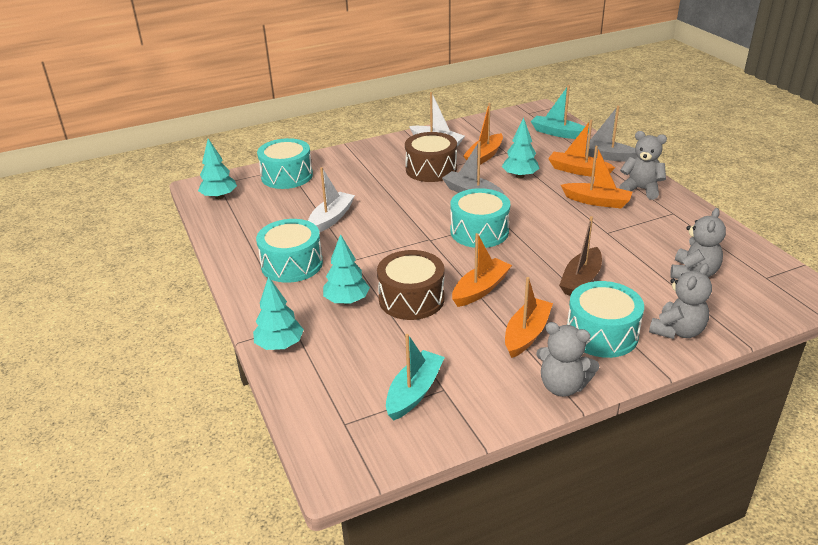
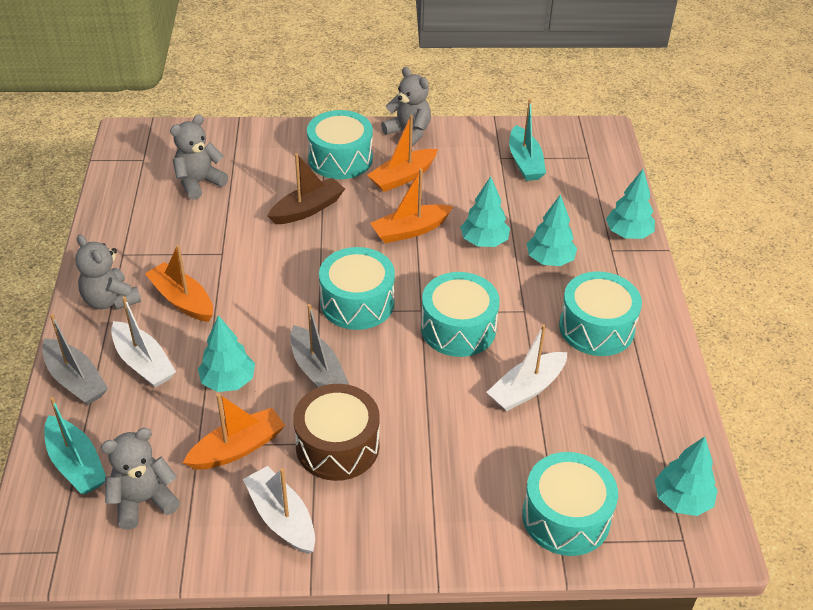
camera: 160 degrees left, 10 degrees up
(396, 236) = (458, 328): none -> turquoise drum
(411, 299) = (484, 242): brown drum -> turquoise tree
(414, 392) = (525, 162): turquoise boat -> turquoise boat turned 60 degrees counterclockwise
(578, 170) = (143, 363): orange boat -> white boat
(677, 331) = (278, 142): grey teddy bear -> grey teddy bear (143, 501)

